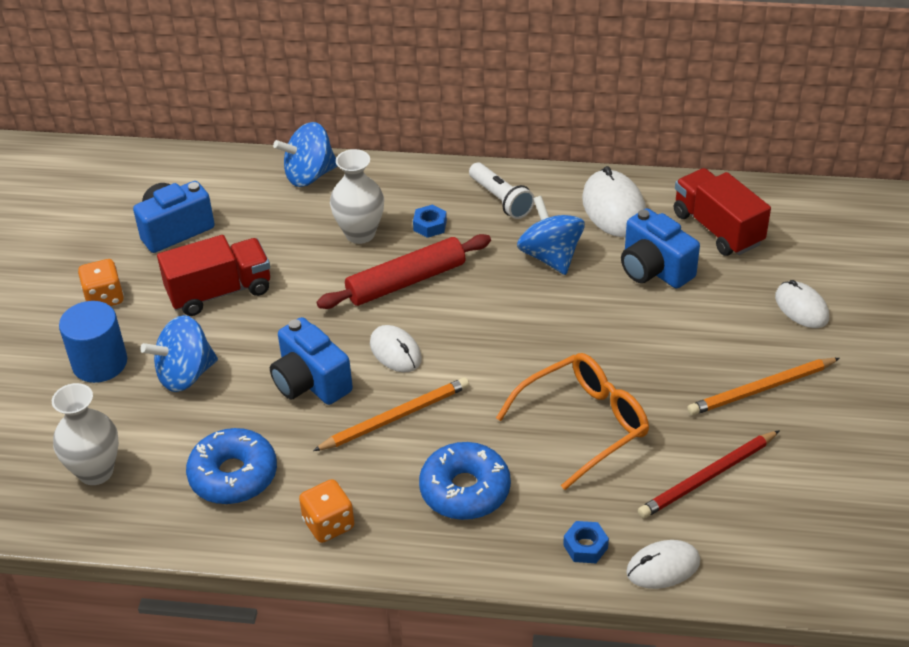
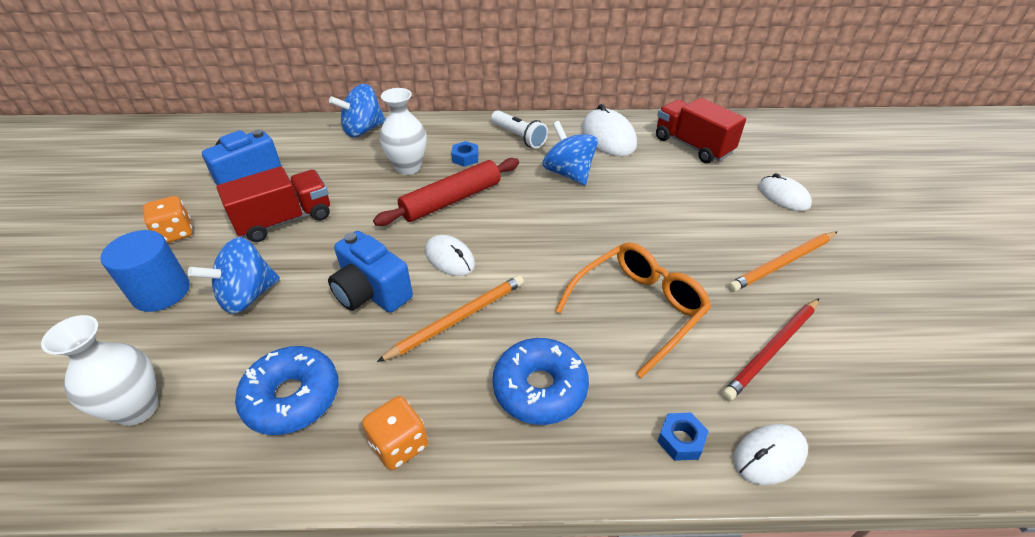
camera: 10 degrees left, 0 degrees up
(654, 269) = (655, 177): blue camera -> none

